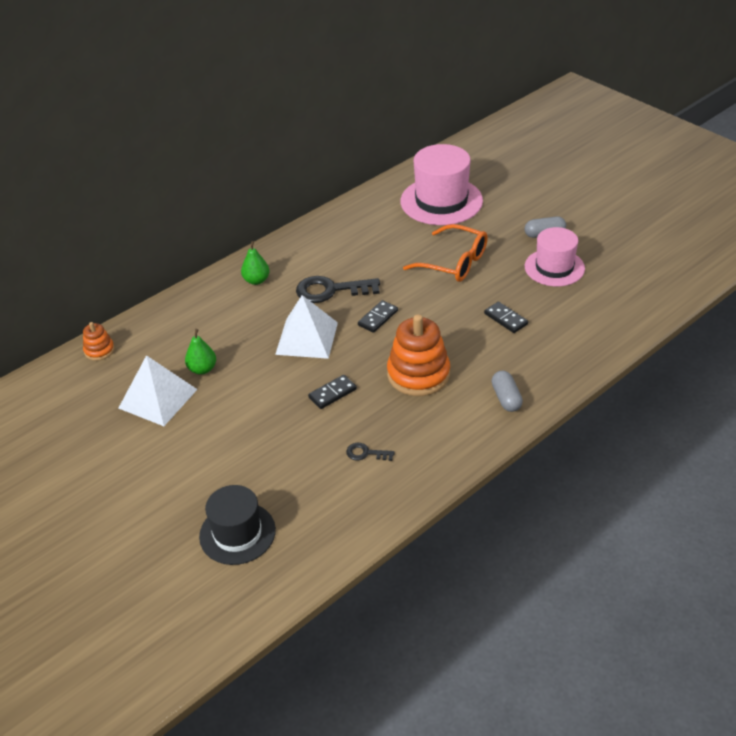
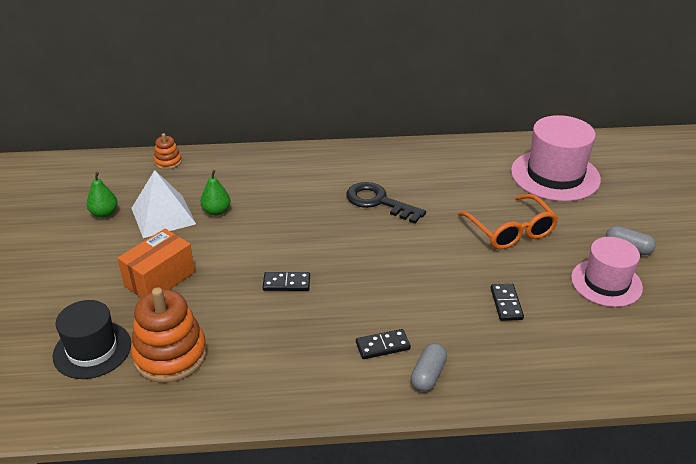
camera: 35 degrees right, 5 degrees down
(223, 449) = (160, 279): none -> orange box
(256, 280) = (330, 166): green pear -> green pear (104, 213)
(307, 338) = (317, 229): white pyramid -> none
(366, 453) = (255, 348): black key -> none
(378, 318) = (392, 243): black domino -> black domino (382, 346)
(418, 374) = (373, 308): orange stacking toy -> orange stacking toy (170, 355)

